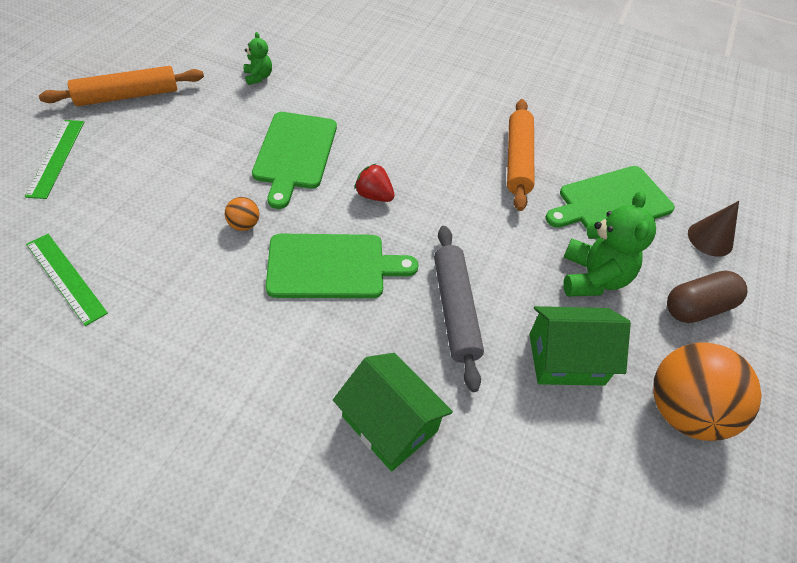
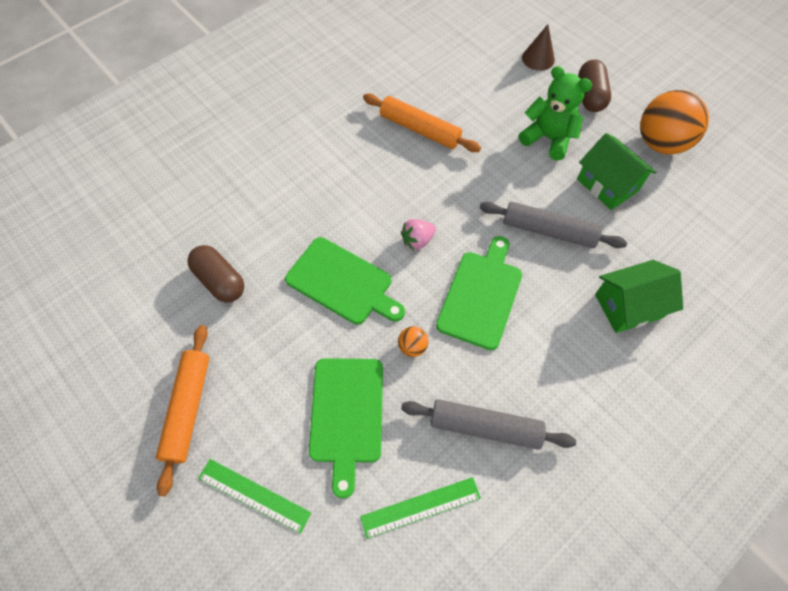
camera: 60 degrees left, 10 degrees up
(170, 310) = (485, 427): none -> grey rolling pin
(258, 77) = (220, 281): green teddy bear -> brown capsule
(374, 195) = (417, 240): red strawberry -> pink strawberry
(566, 359) = (607, 185): green house -> green house turned 60 degrees counterclockwise
(611, 202) = (485, 94): green cutting board -> green cutting board (346, 415)

